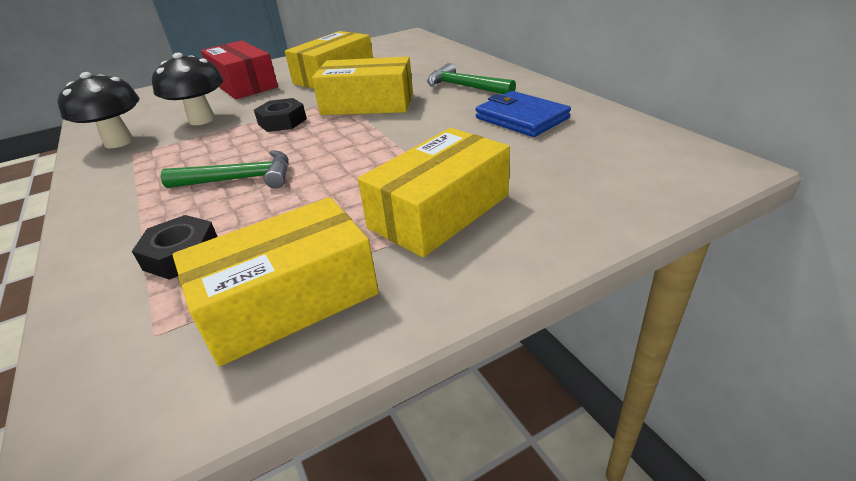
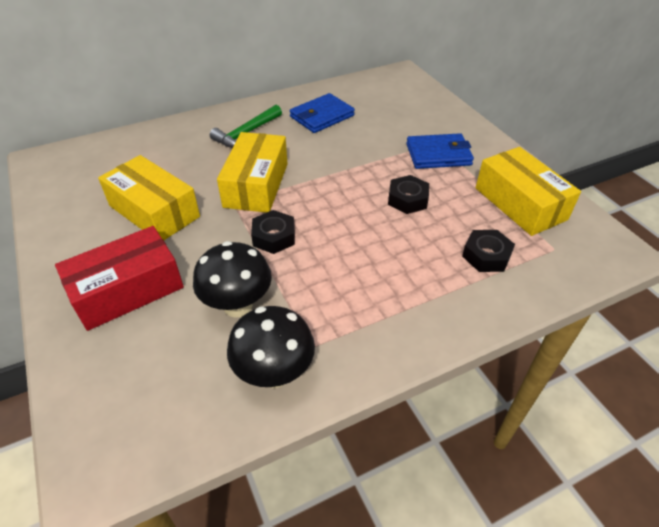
camera: 90 degrees left, 10 degrees up
(240, 179) = (386, 246): green hammer -> none
(325, 189) = (407, 199): none -> black nut
(439, 211) = (438, 154): yellow box -> blue wallet

